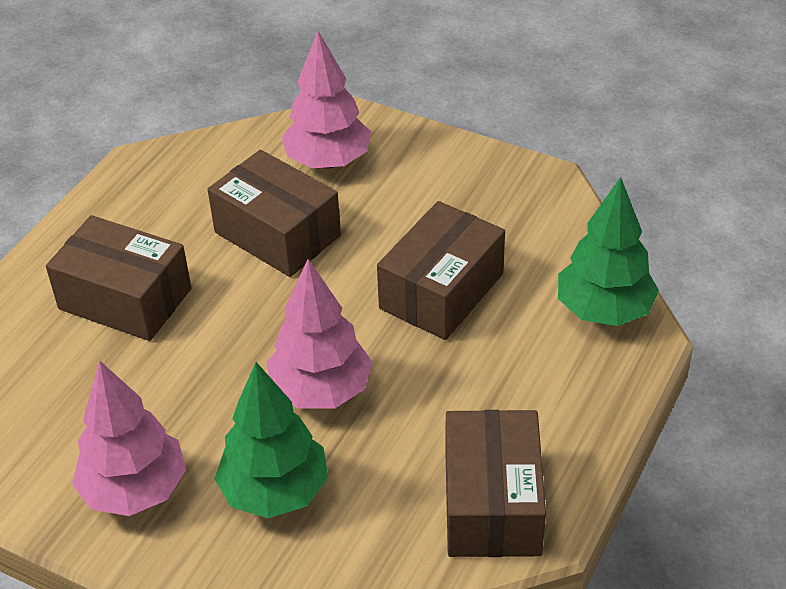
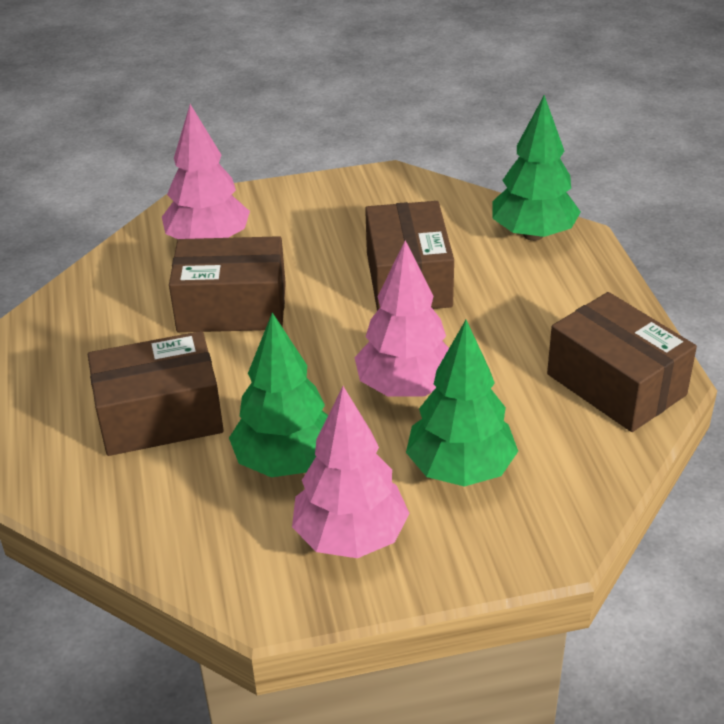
camera: 40 degrees left, 5 degrees down
(164, 396) = (286, 462): none -> green tree

